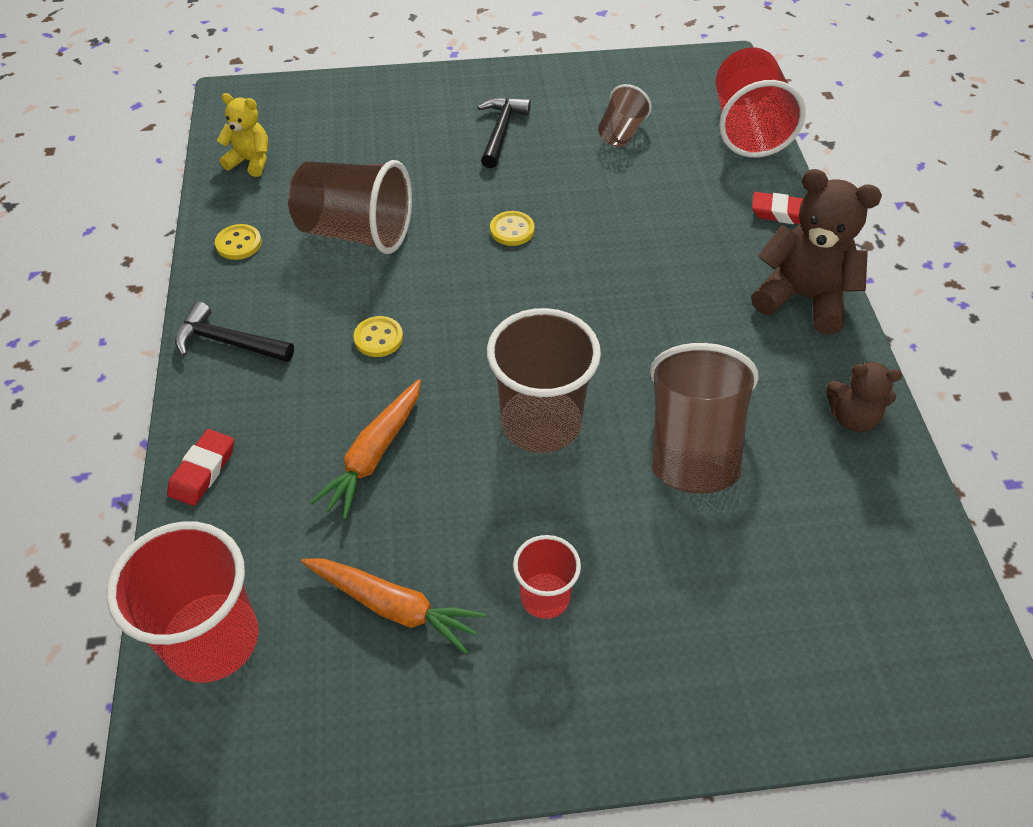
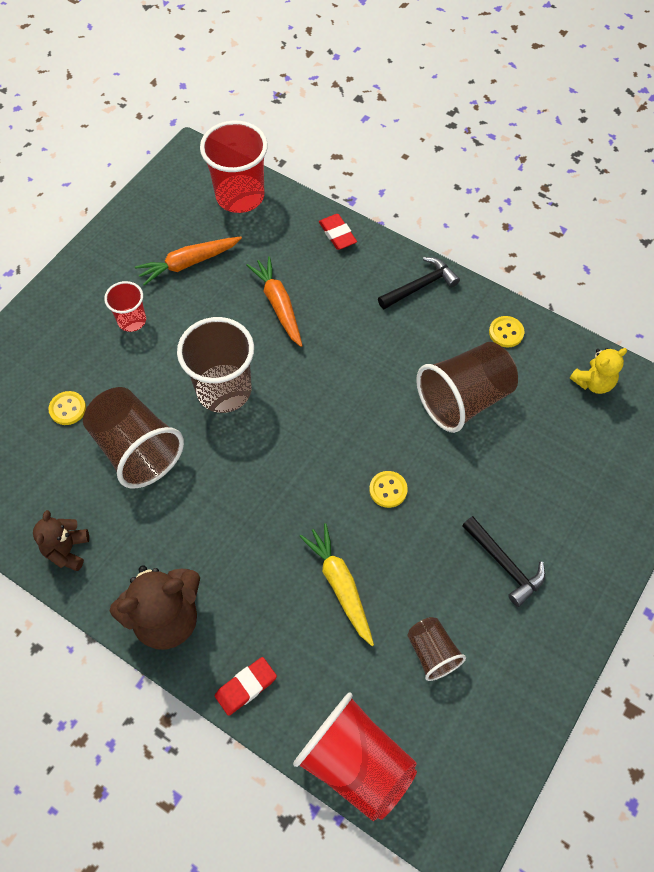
camera: 130 degrees right, 10 degrees up
(378, 338) = (358, 355): yellow button -> yellow button (68, 409)
(634, 209) = (340, 585): none -> yellow carrot
(852, 417) = (67, 550): brown teddy bear -> brown teddy bear turned 45 degrees counterclockwise

